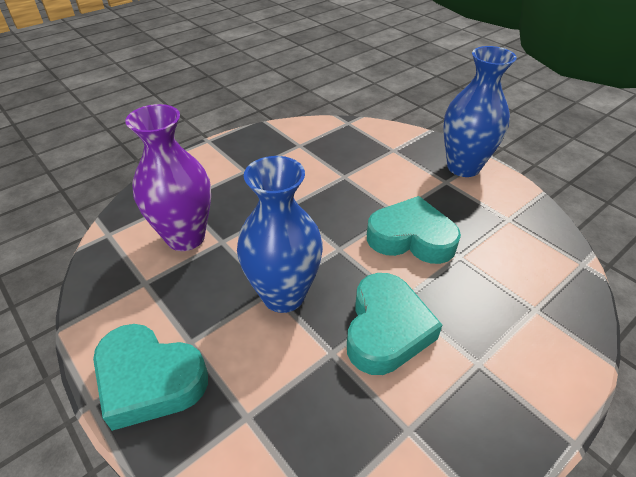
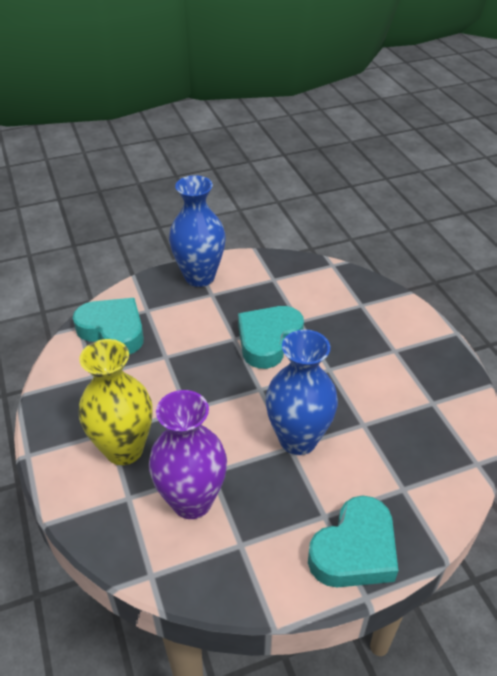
camera: 70 degrees left, 0 degrees up
(229, 183) = (124, 449): none -> yellow vase
(386, 329) = (353, 386): turquoise heart -> turquoise heart (113, 331)

